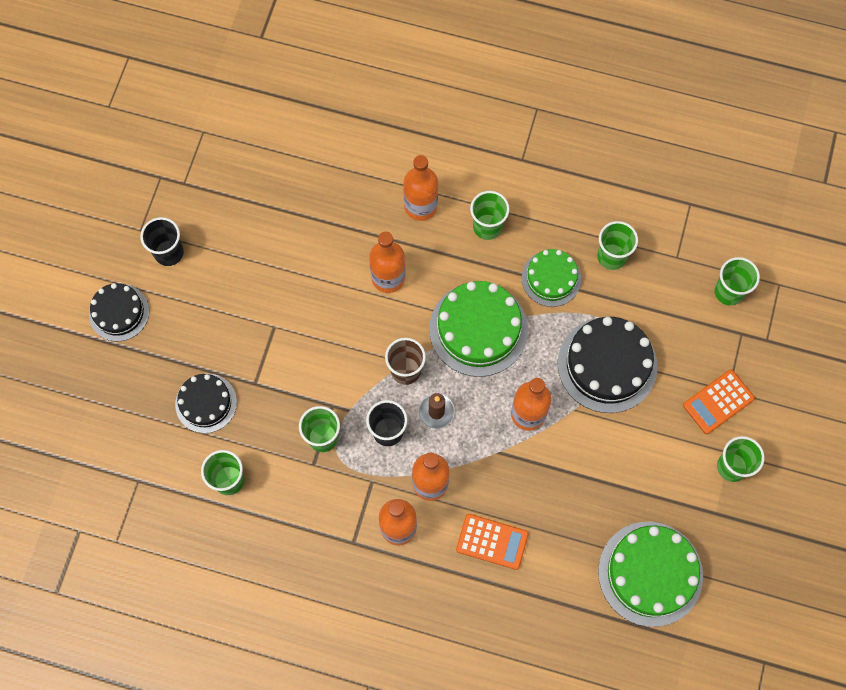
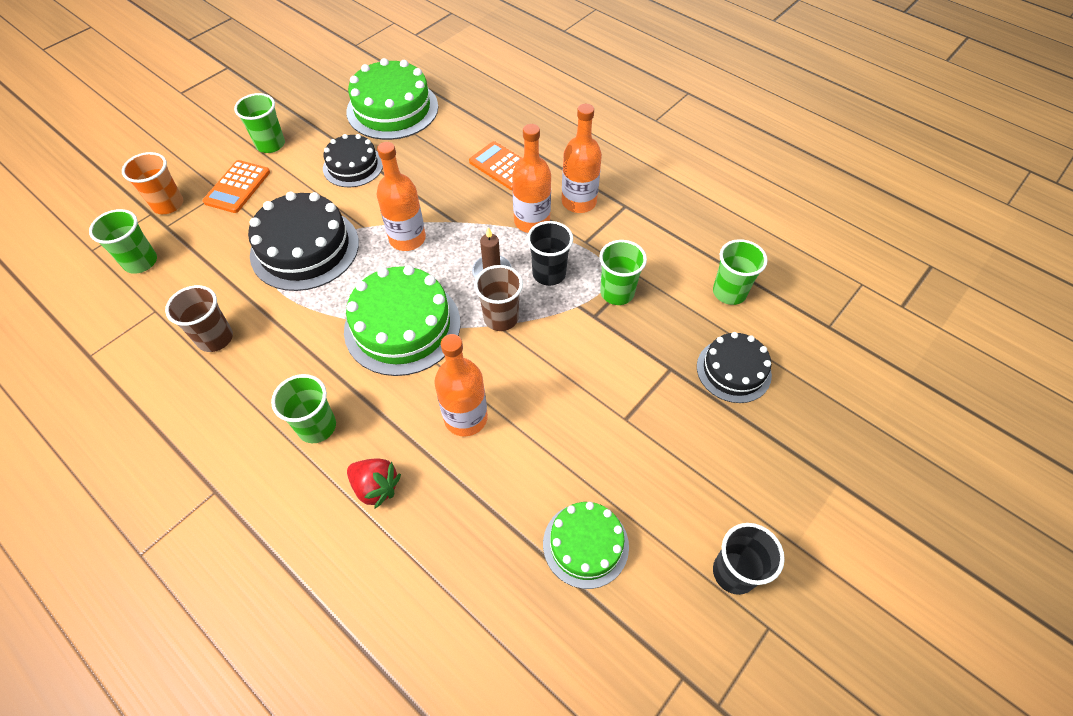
camera: 155 degrees left, 15 degrees down
(119, 312) = (821, 518): black cake -> black cake (353, 166)
(421, 206) = (376, 487): orange bottle -> red strawberry
(551, 278) = (293, 343): green cake -> green cake (585, 544)
(611, 256) = (215, 338): green cup -> brown cup
(718, 402) = (237, 187): orange calculator -> orange calculator turned 120 degrees clockwise
(761, 356) = (168, 204): none -> orange cup

